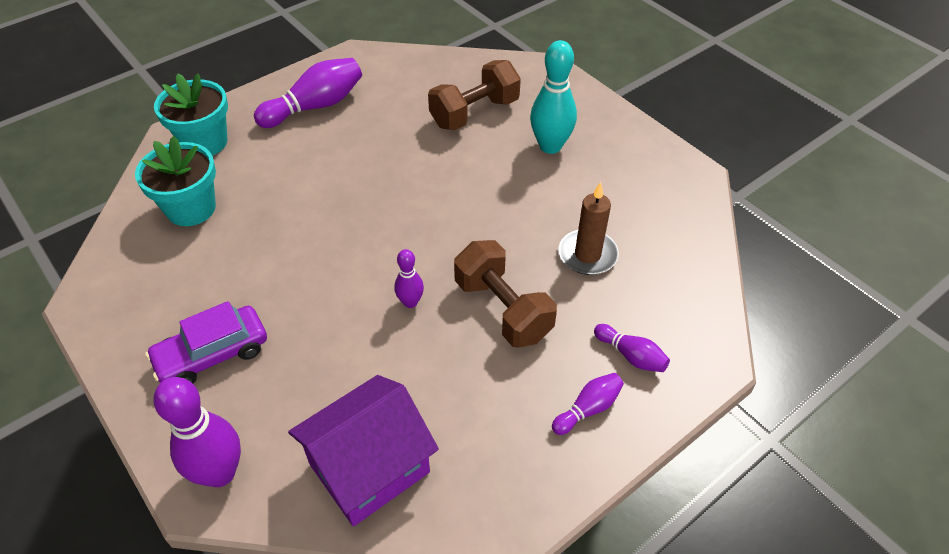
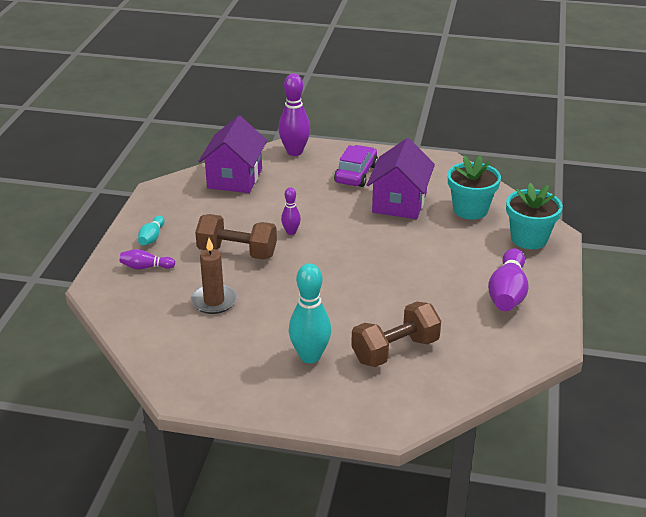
camera: 140 degrees right, 15 degrees down
(240, 267) = (399, 203): none -> purple house
(474, 113) = (395, 350): brown dumbbell -> brown dumbbell turned 45 degrees clockwise
(588, 409) = (152, 237): purple bowling pin -> turquoise bowling pin

